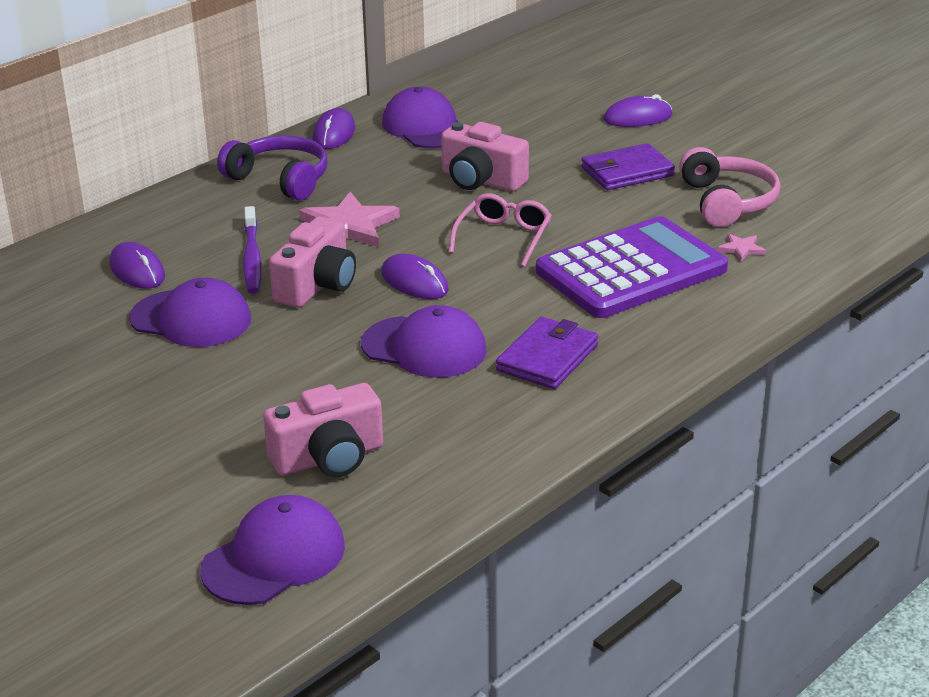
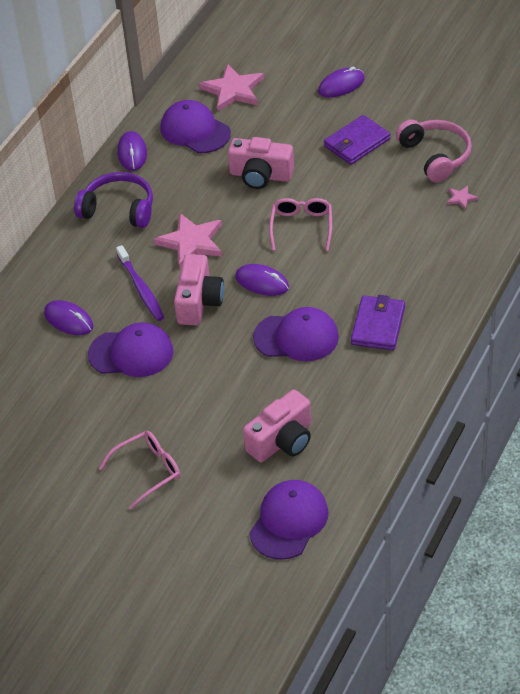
camera: 15 degrees left, 15 degrees up
(117, 450) = (148, 471): none -> pink glasses
(497, 100) = (233, 90): none -> pink star
(631, 270) = (398, 236): purple calculator -> none

